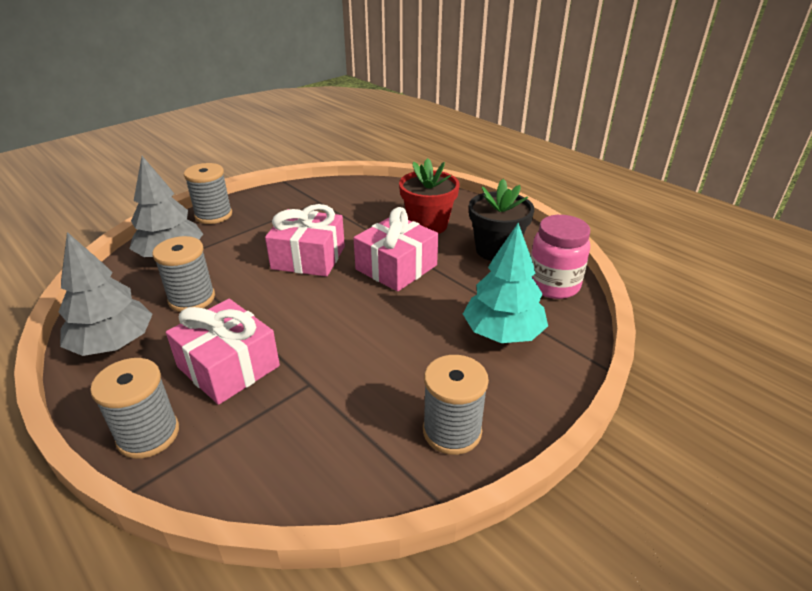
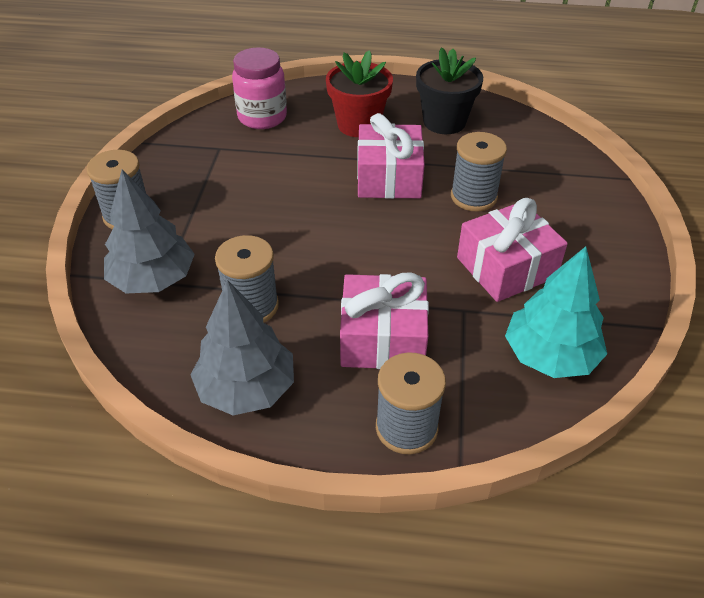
camera: 40 degrees left, 10 degrees up
(308, 257) = (299, 208): pink gift -> pink gift (506, 267)
(452, 431) = (600, 279): grey spool -> grey spool (473, 197)
(502, 333) = (538, 189): turquoise tree -> turquoise tree (550, 355)
(553, 285) = (522, 132): pink jar -> pink jar (262, 117)

